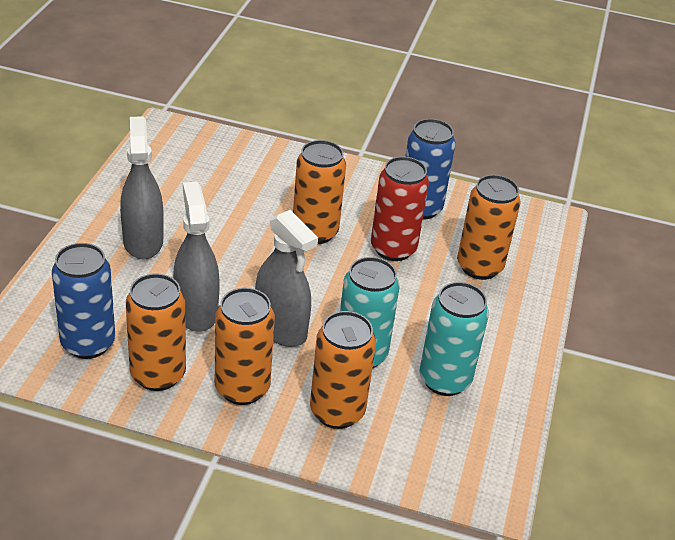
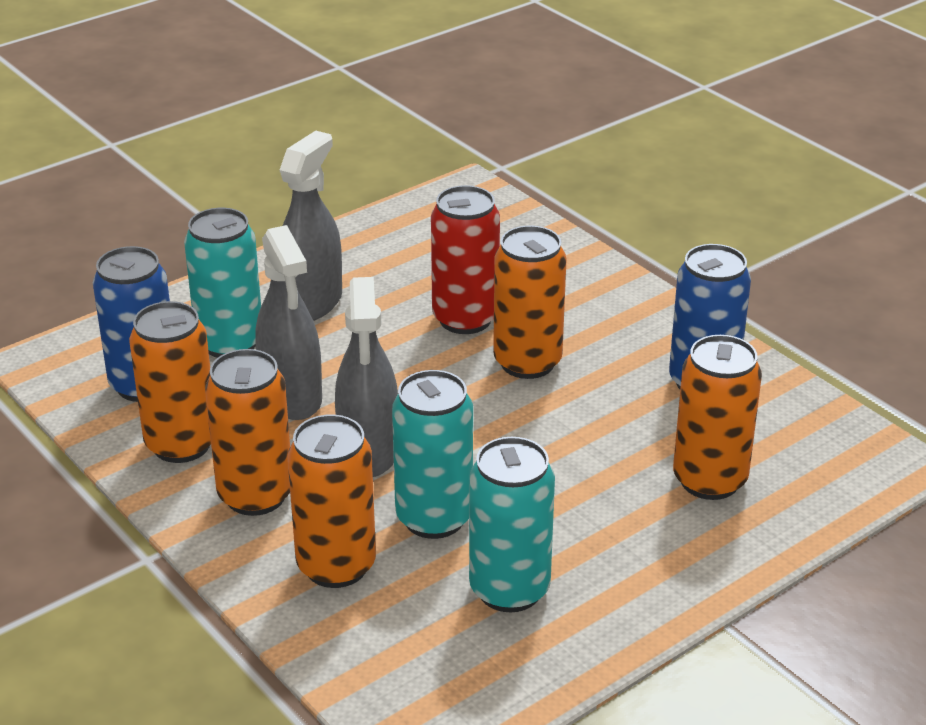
camera: 40 degrees right, 5 degrees down
(117, 290) = (230, 343): none -> turquoise can
(196, 311) = (291, 397): grey spray bottle -> grey spray bottle turned 135 degrees clockwise
(393, 249) = (611, 416): red can -> red can (465, 319)

